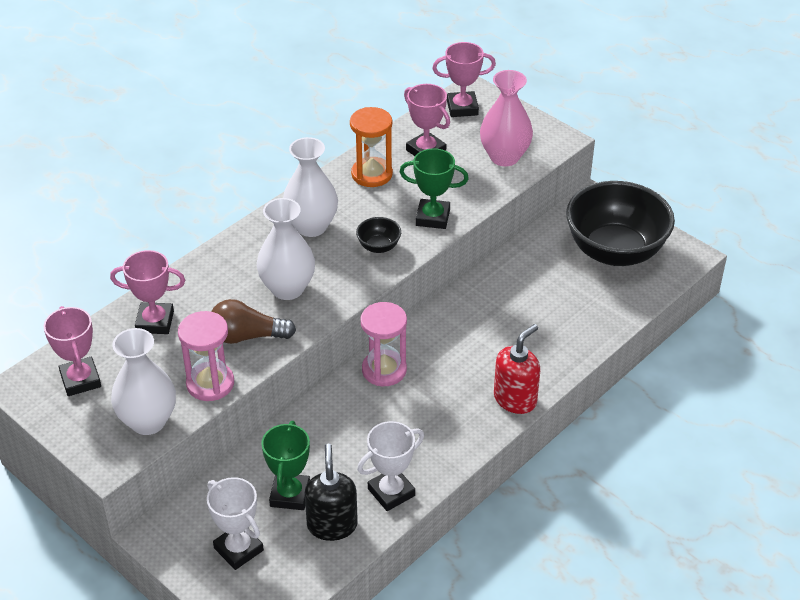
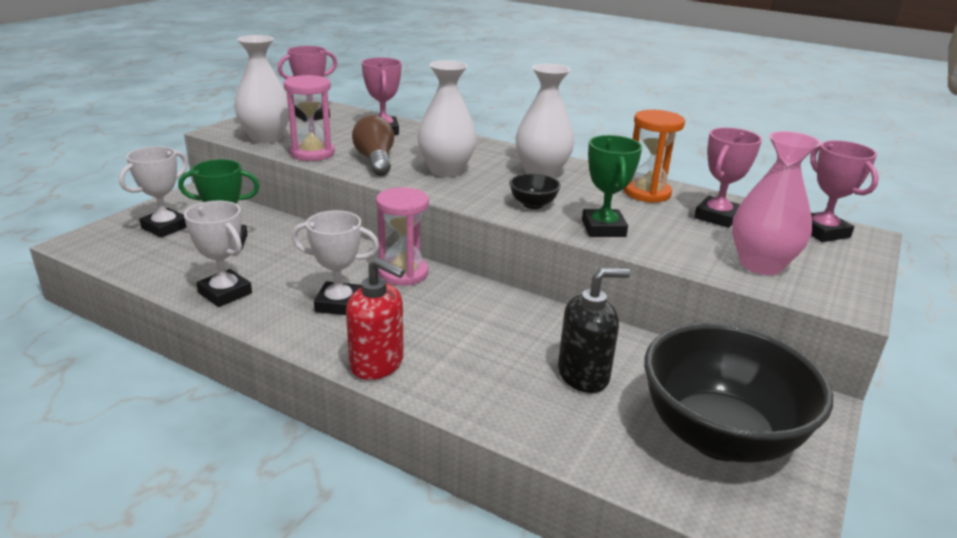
camera: 75 degrees right, 15 degrees down
(332, 525) = (185, 266): black soap dispenser -> black soap dispenser (583, 375)
(426, 416) = (339, 304): none -> white trophy

